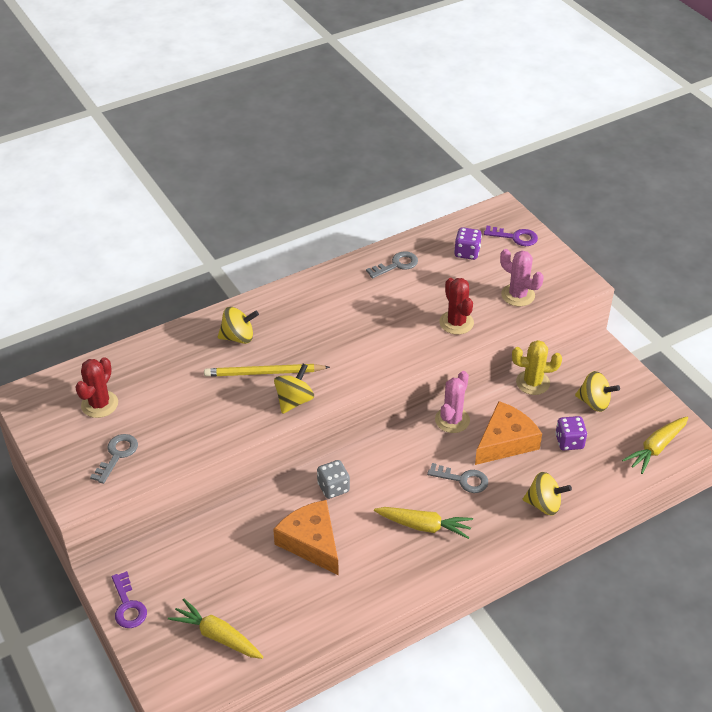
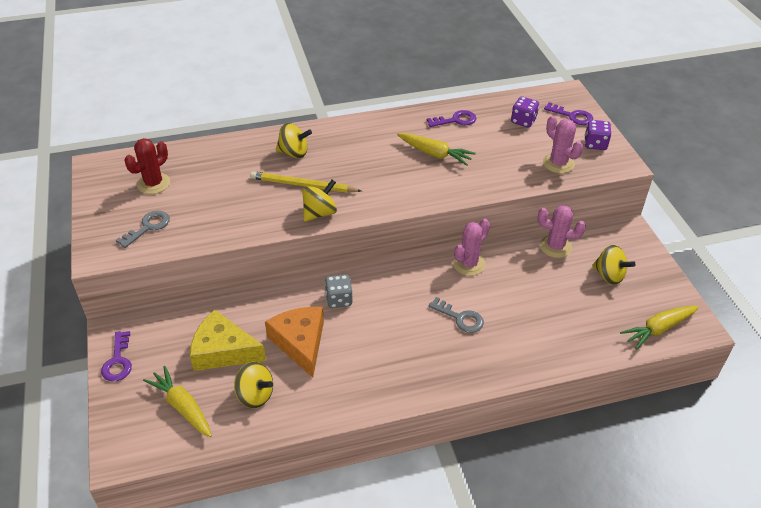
camera: 15 degrees right, 0 degrees up
(235, 569) = (223, 351): none -> yellow cheese
(396, 265) = (455, 120): grey key -> purple key
(424, 526) = (408, 351): yellow carrot -> yellow carrot (434, 154)
(456, 323) = (492, 176): red cactus -> none
(505, 441) = (512, 293): orange cheese -> none
(532, 383) = (555, 247): yellow cactus -> pink cactus
(544, 504) = (530, 357): yellow spinning top -> yellow spinning top (255, 395)
(569, 442) = (573, 305): purple dice -> purple dice (595, 144)

